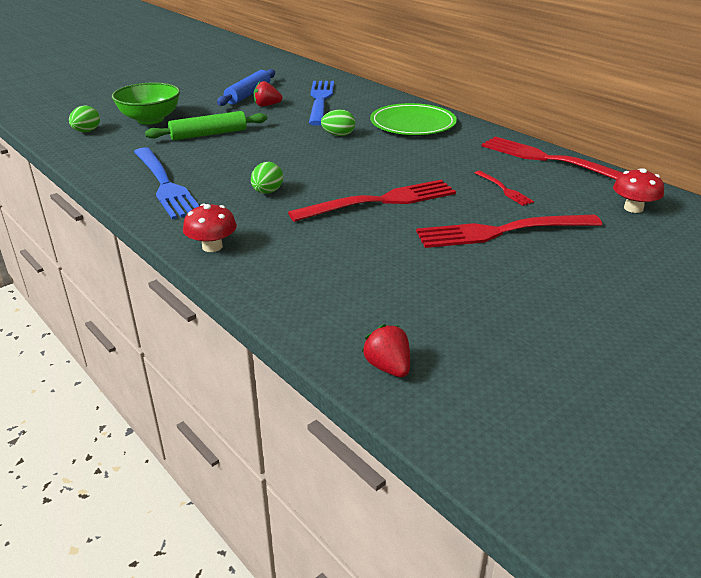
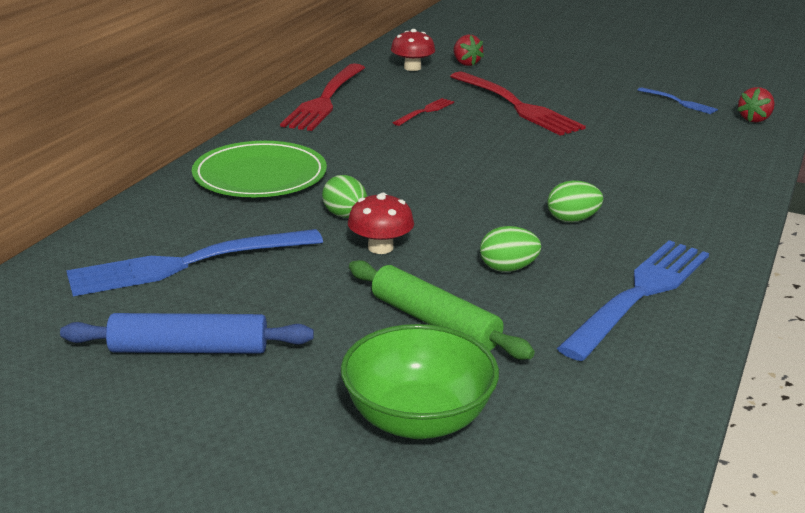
camera: 115 degrees left, 5 degrees down
(87, 131) = (549, 478): green egg -> green egg (508, 268)
(212, 246) = (721, 216): red mushroom -> red mushroom (380, 247)
(267, 105) = (247, 308): red strawberry -> red strawberry (466, 63)
(380, 201) = (519, 158): red fork -> none
(473, 334) = (679, 102): none -> blue fork

